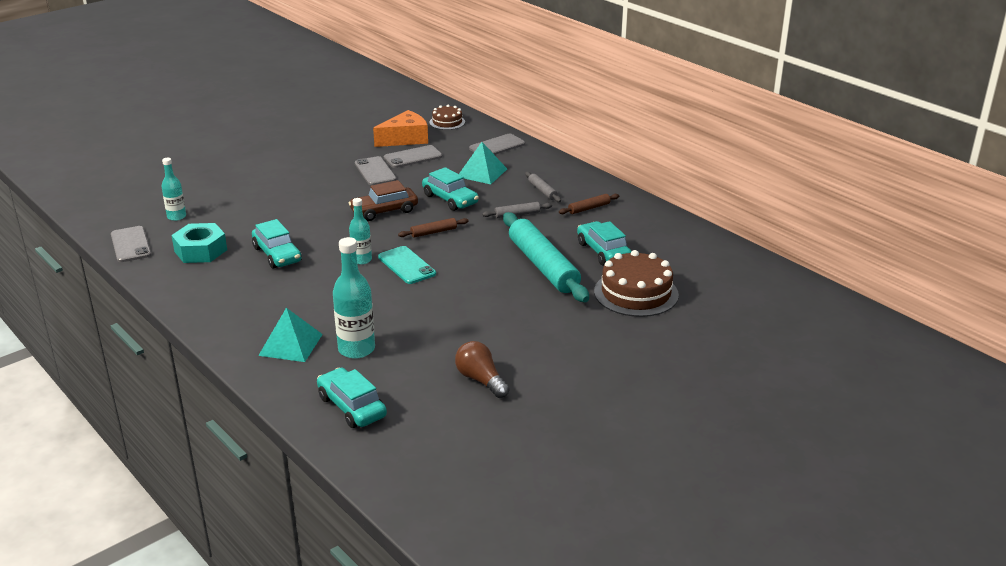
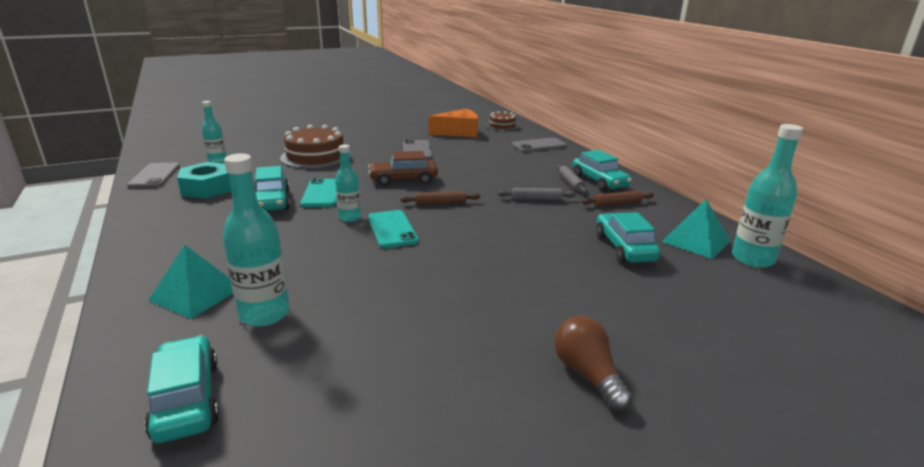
camera: 15 degrees right, 5 degrees down
(317, 239) = (322, 193): none -> turquoise phone
(413, 157) = (457, 144): grey phone -> none
(450, 199) = (473, 178): turquoise car -> turquoise car (599, 181)
(481, 380) = (394, 394): brown light bulb -> brown light bulb (588, 375)
(482, 172) = (516, 162): turquoise pyramid -> turquoise pyramid (695, 241)
(543, 266) = (546, 252): turquoise rolling pin -> none
(636, 293) = (659, 303): brown cake -> brown cake (315, 156)
(701, 245) = (752, 259): none -> turquoise bottle

